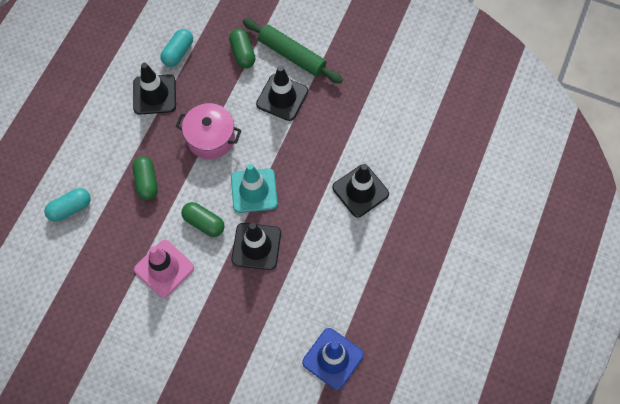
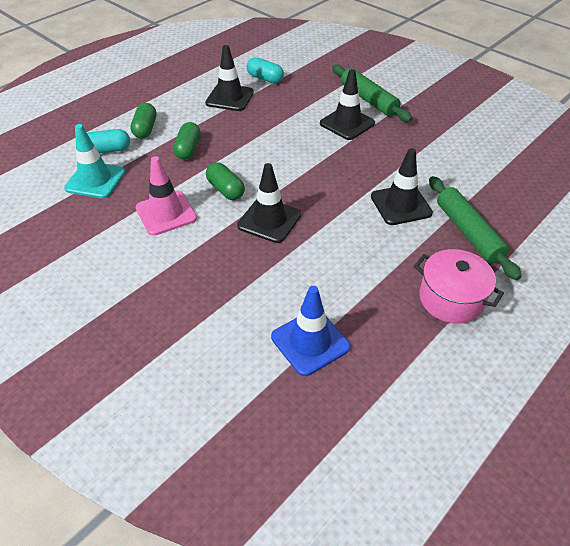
camera: 20 degrees right, 20 degrees down
(178, 53) = (265, 78): turquoise capsule -> turquoise capsule turned 75 degrees clockwise
(211, 138) = (265, 135): pink pot -> pink pot (451, 299)
(243, 53) = (323, 90): green capsule -> green capsule (145, 129)
(254, 190) = (288, 179): turquoise traffic cone -> turquoise traffic cone (95, 180)
(422, 205) = (468, 232): none -> green rolling pin

